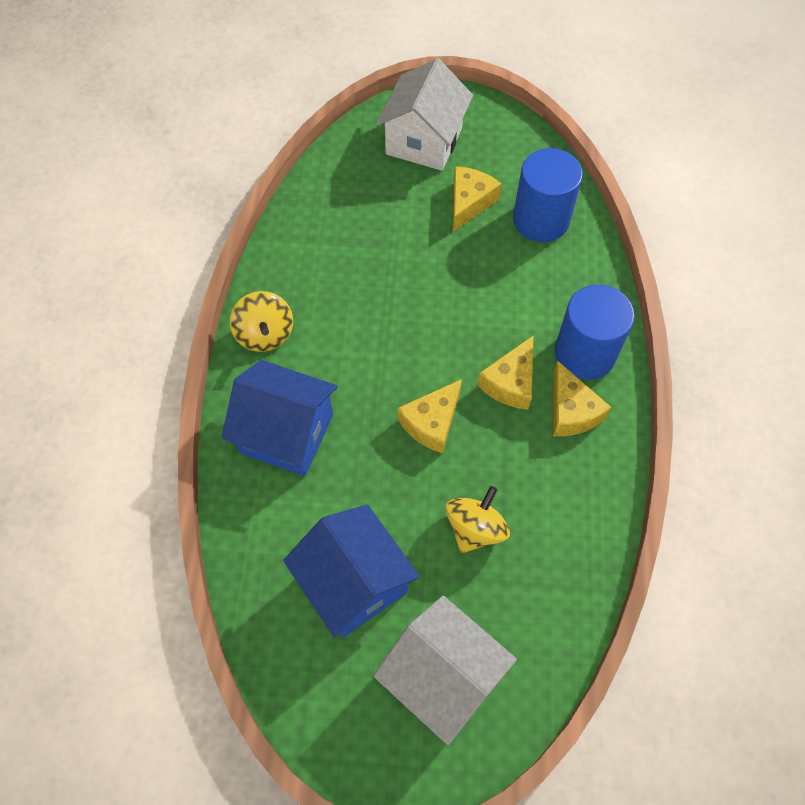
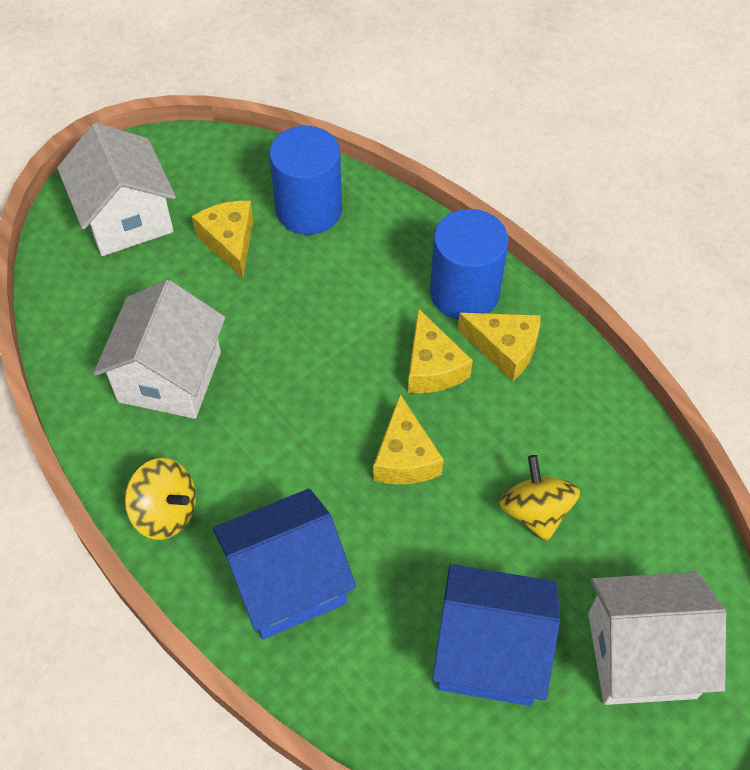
camera: 45 degrees left, 5 degrees down
(348, 257) = (170, 376): none -> white house

